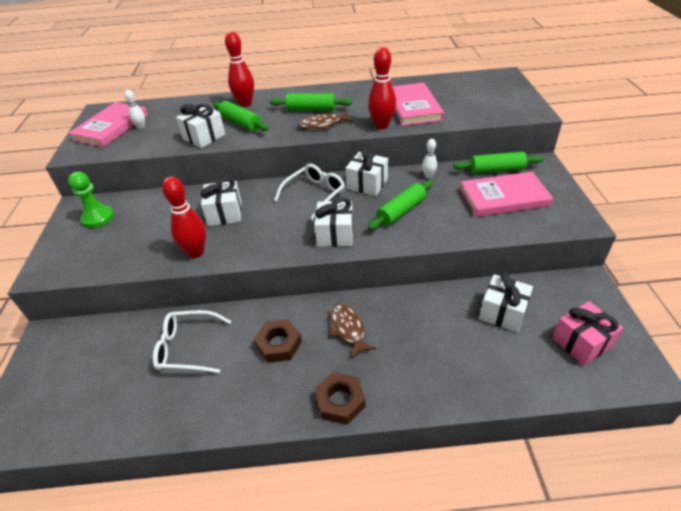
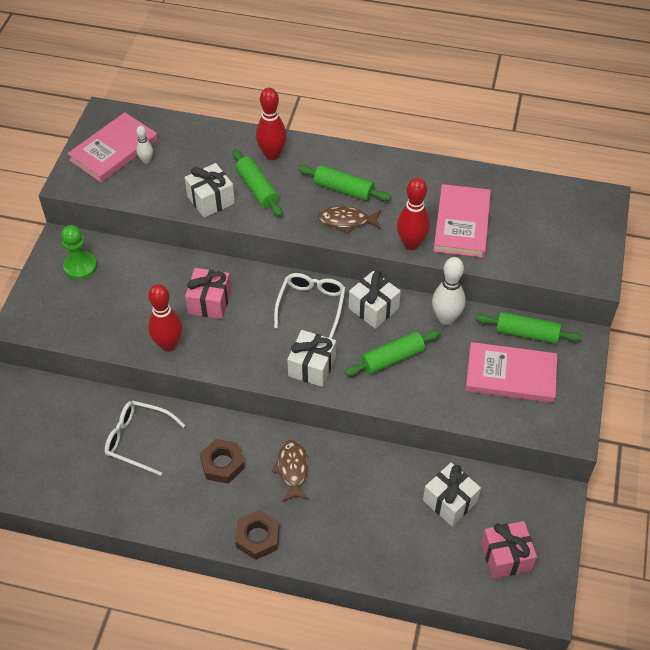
camera: 15 degrees right, 10 degrees up
(225, 213) = (209, 302): white gift -> pink gift
(314, 194) = (311, 306): white glasses -> white glasses turned 45 degrees counterclockwise
(428, 176) = (446, 318): white bowling pin -> white bowling pin, size x1.87

